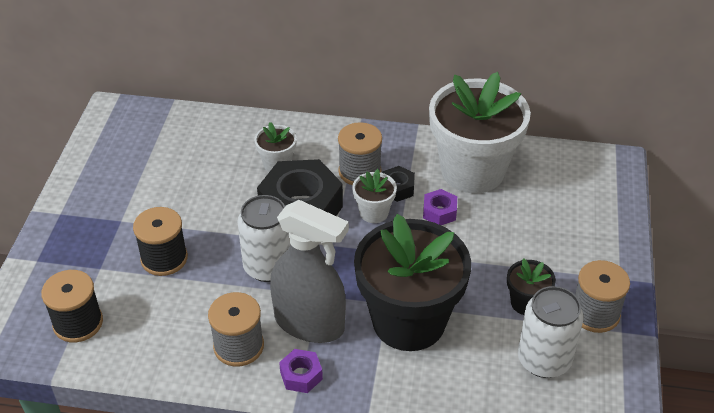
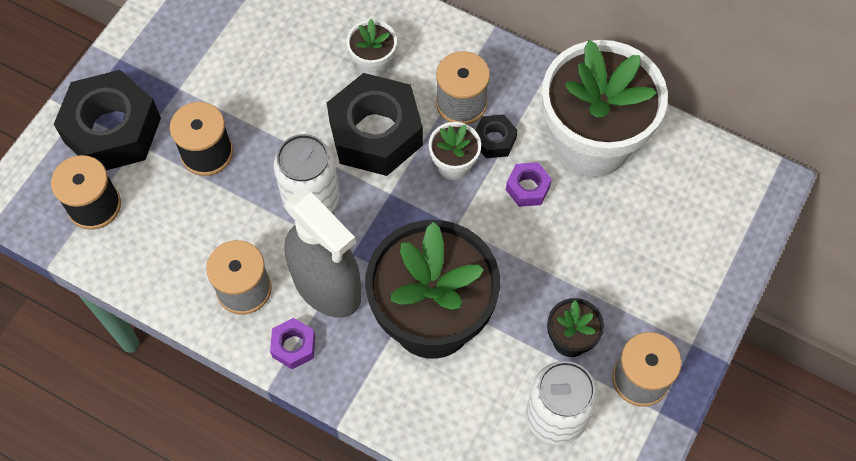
camera: 20 degrees right, 20 degrees up
(73, 264) = (112, 130): none -> black nut

